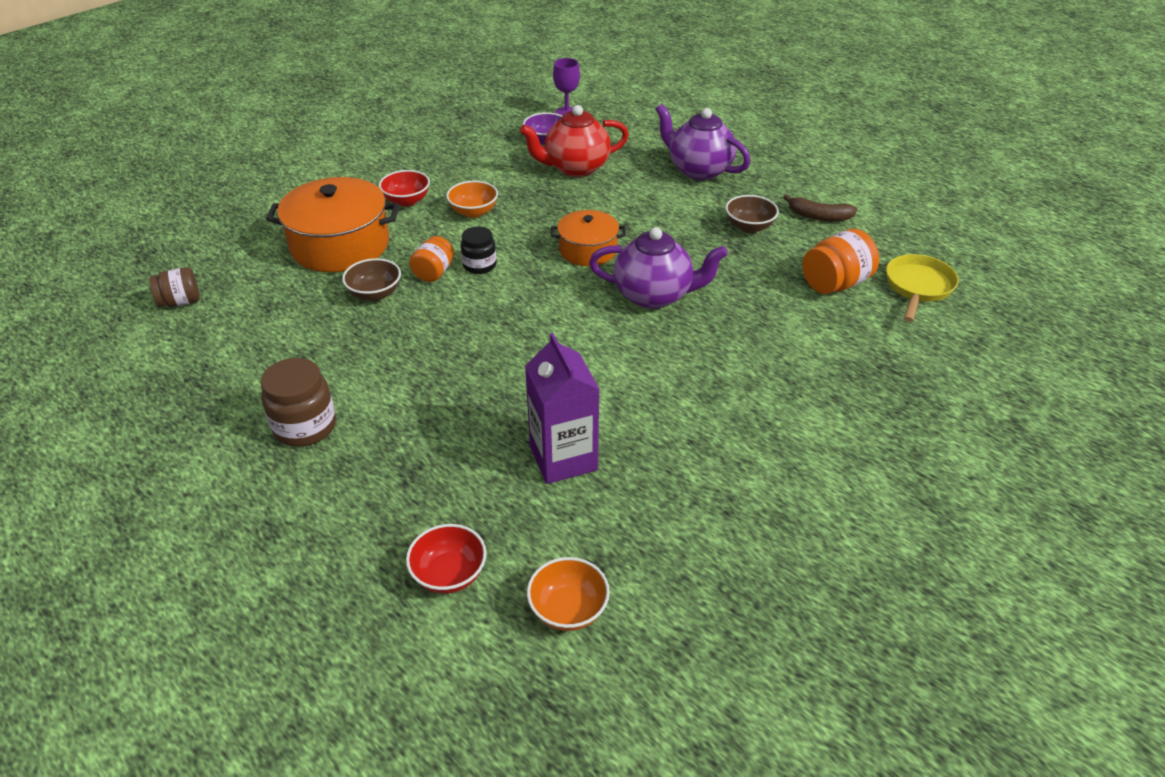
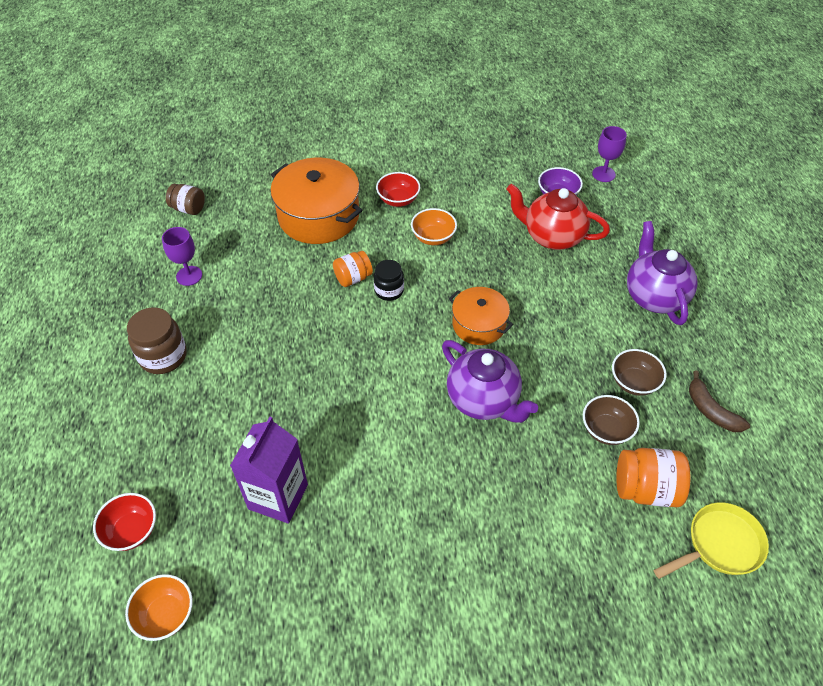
camera: 40 degrees right, 10 degrees up
(252, 352) = (189, 276): none -> purple goblet
(375, 294) = (300, 273): brown bowl -> brown bowl (606, 430)

